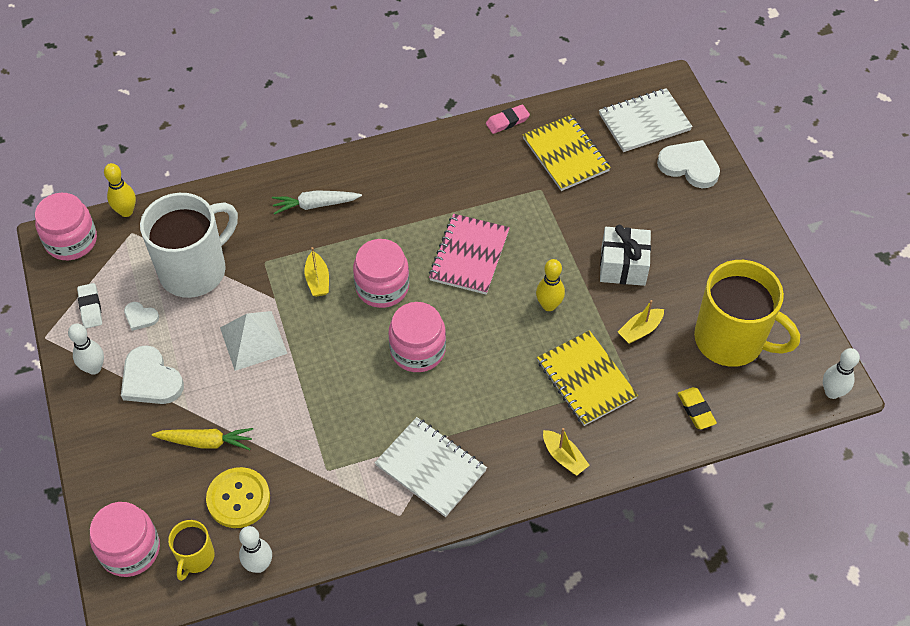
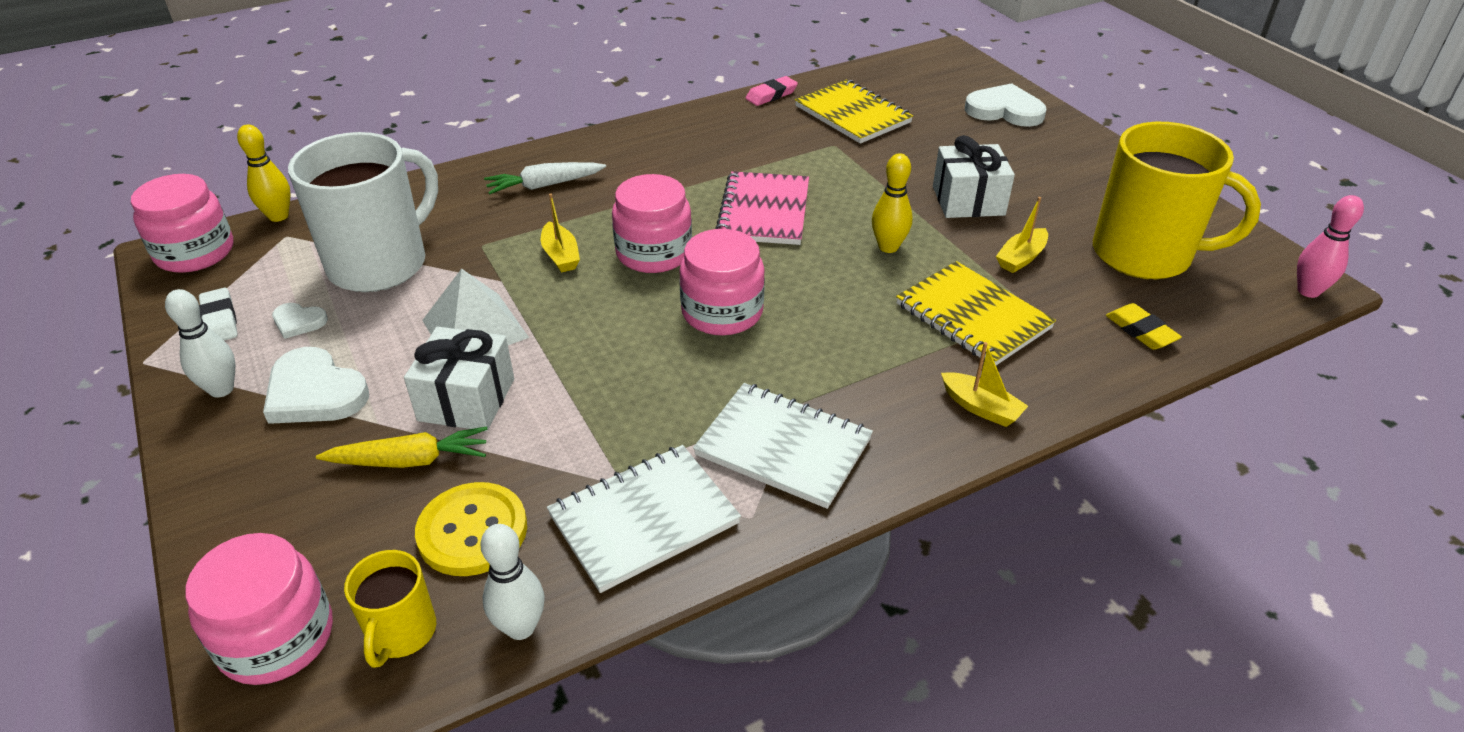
camera: 10 degrees left, 15 degrees down
(243, 400) = (466, 399): none -> white gift
(644, 122) = (934, 82): white notebook -> white notebook (644, 519)
(832, 392) = (1308, 291): white bowling pin -> pink bowling pin

